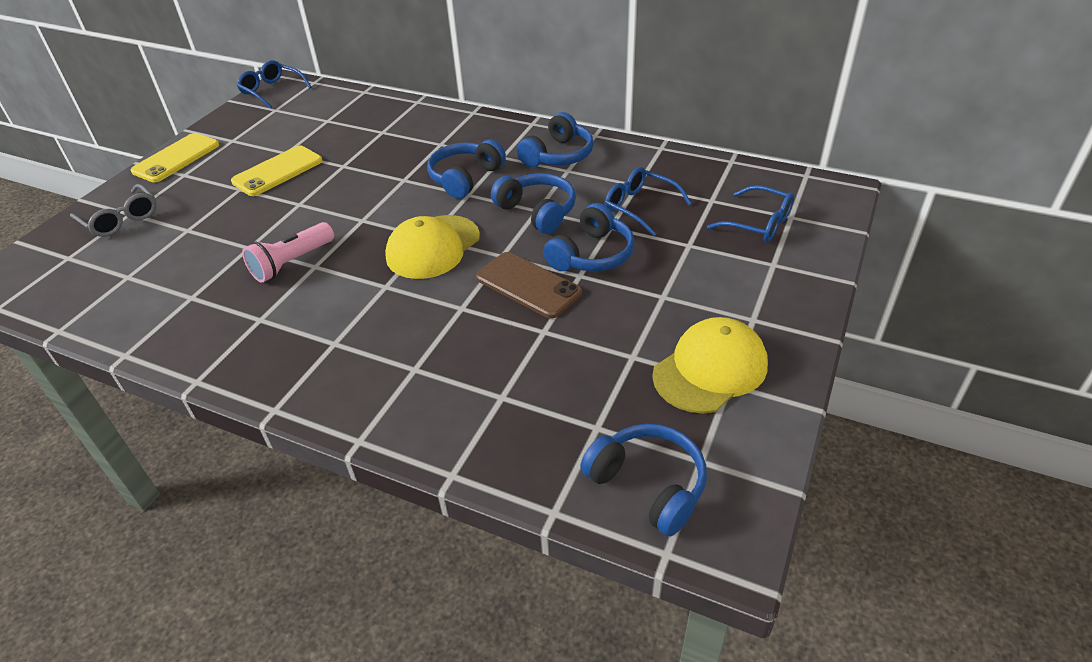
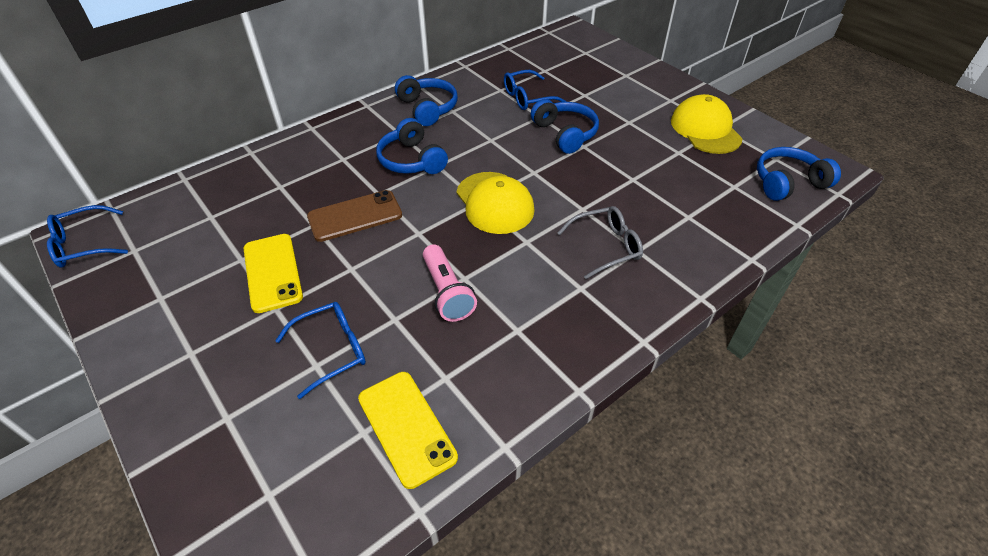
camera: 65 degrees left, 5 degrees up
(121, 219) = (232, 428): grey glasses -> grey glasses (606, 246)
(176, 158) = (142, 355): yellow phone -> yellow phone (406, 427)
(528, 285) = (578, 171): brown phone -> brown phone (355, 216)
(537, 211) = (493, 140): blue headphones -> none
(758, 223) = (583, 64): blue glasses -> blue glasses (332, 350)

